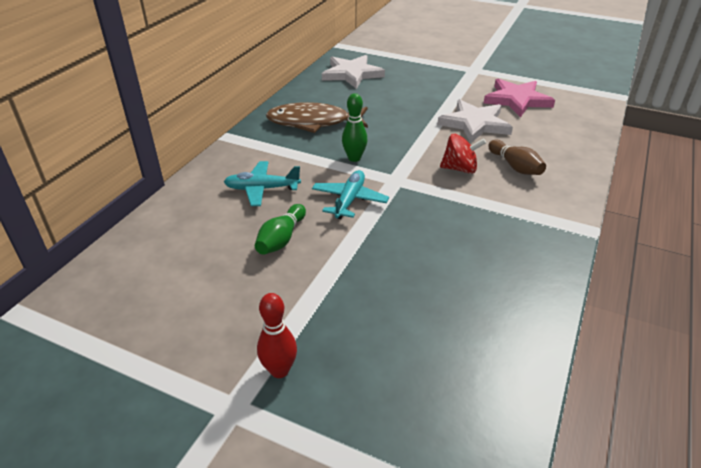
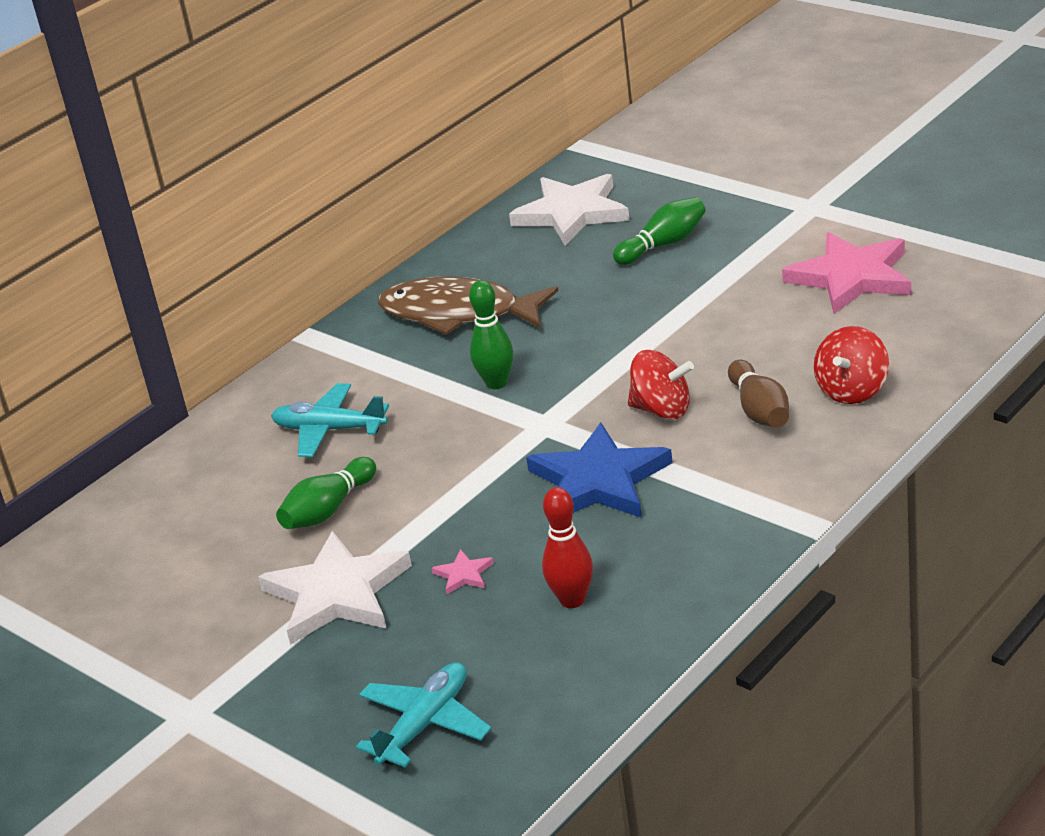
camera: 20 degrees right, 5 degrees down
(279, 370) = (260, 678): red bowling pin -> red bowling pin (572, 600)
(349, 200) = (455, 455): turquoise plane -> turquoise plane (425, 724)
(393, 277) = (463, 574): none -> pink star
(409, 87) = (663, 244): none -> green bowling pin
(447, 211) = (599, 481): none -> blue star
(474, 124) = (740, 325): white star -> white star (336, 593)
(558, 154) = (852, 390): none -> red spinning top

